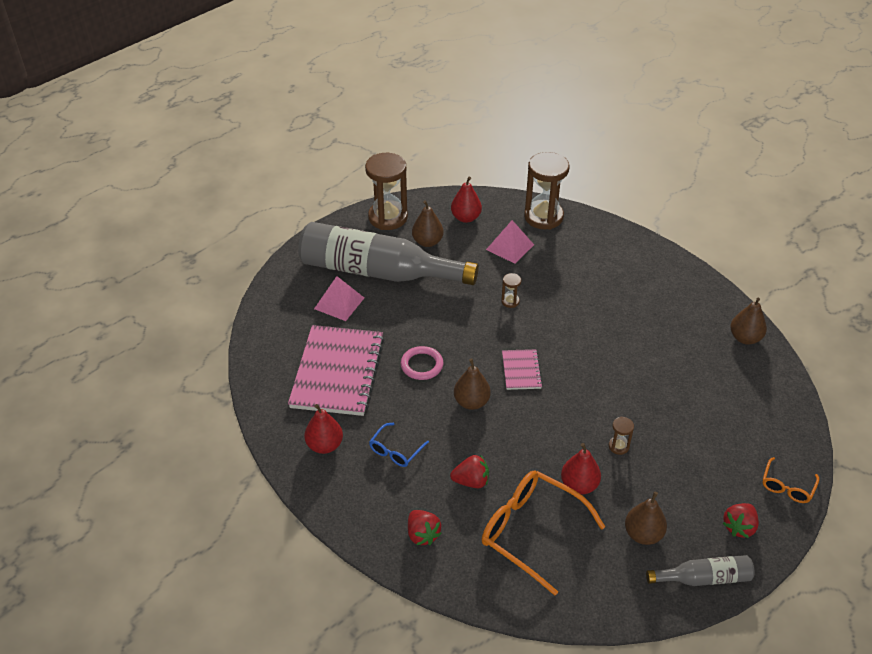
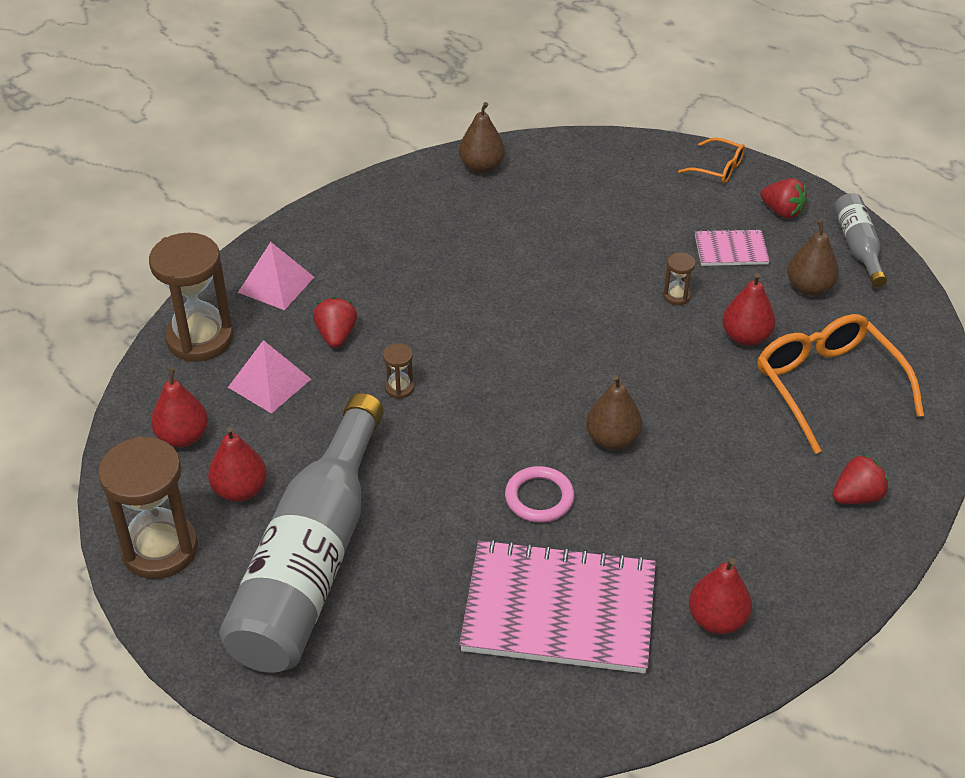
camera: 90 degrees left, 0 degrees up
(339, 303) = (390, 616): pink pyramid -> pink pyramid (276, 284)
(395, 451) = (715, 528): blue glasses -> none
(427, 242) = (240, 490): brown pear -> red pear
(471, 481) = (757, 443): red strawberry -> red strawberry (336, 335)
(521, 370) = (547, 382): pink notebook -> pink notebook (731, 250)
(531, 532) = (827, 386): orange glasses -> orange glasses turned 120 degrees clockwise

